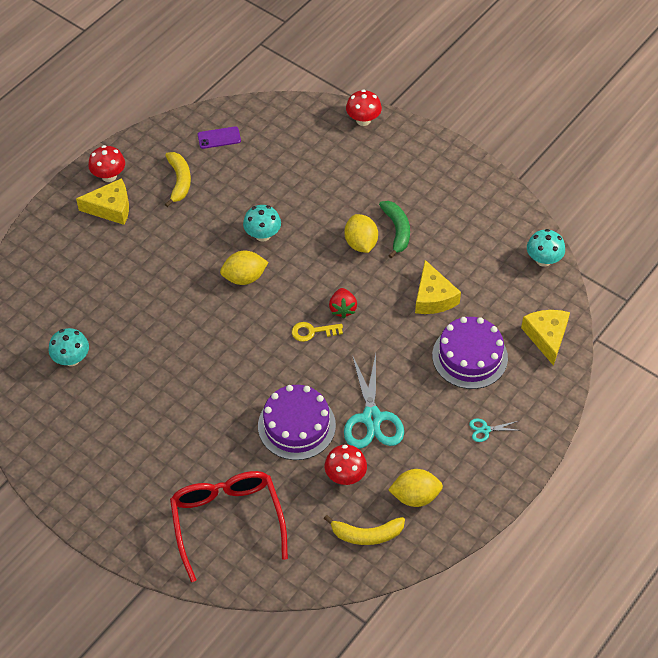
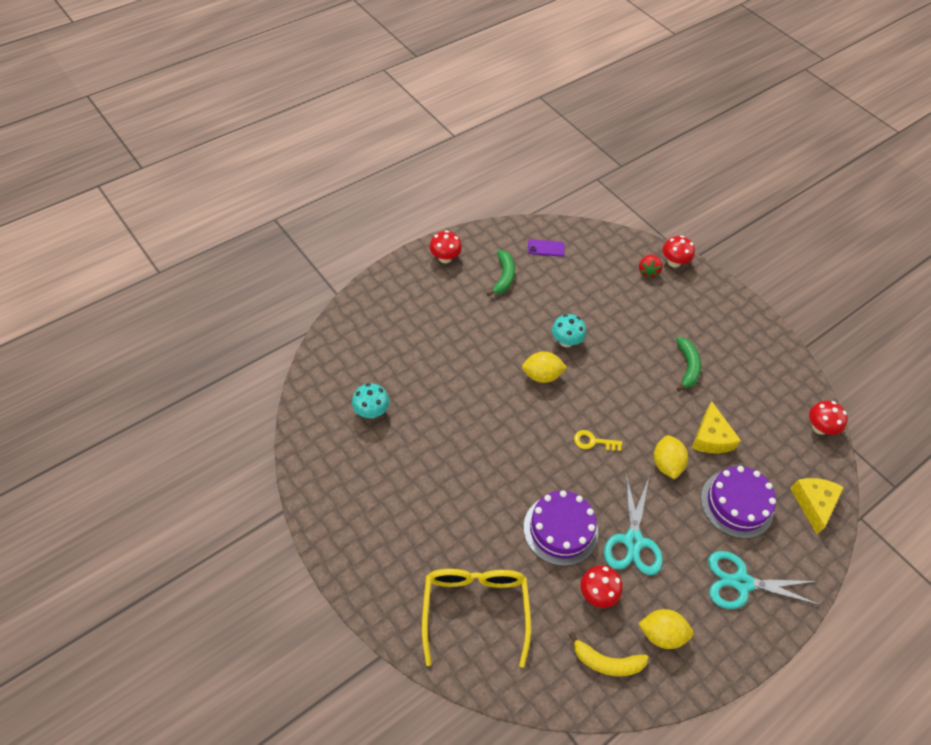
camera: 10 degrees right, 0 degrees up
(111, 208) = (439, 286): yellow cheese -> none
(179, 181) = (503, 277): yellow banana -> green banana
(227, 521) = (475, 609): red glasses -> yellow glasses
(342, 309) = (625, 427): red strawberry -> red strawberry (648, 271)
(361, 243) = (652, 370): yellow lemon -> yellow lemon (666, 464)
(485, 430) = (741, 583): turquoise scissors -> turquoise scissors, size x2.25
(543, 260) = (819, 427): turquoise mushroom -> red mushroom

